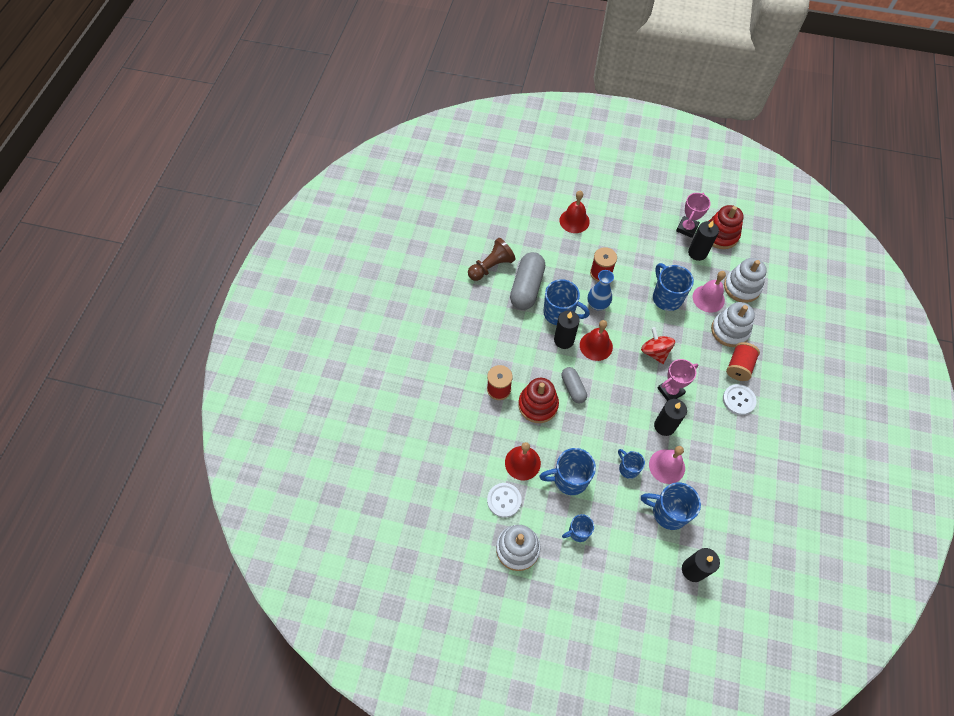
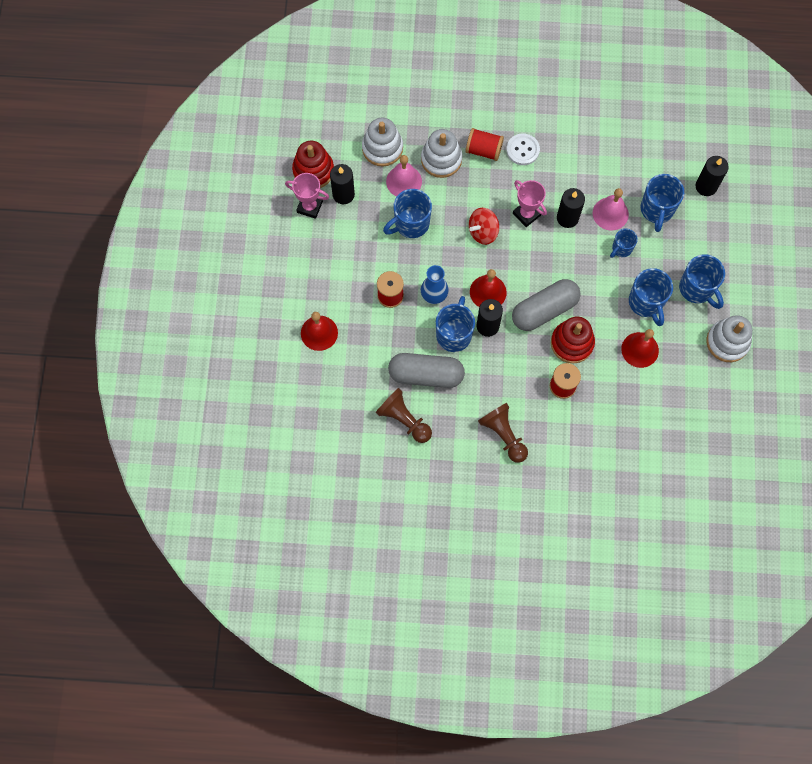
camera: 100 degrees left, 10 degrees up
(463, 335) = (503, 435): none -> brown pawn
(504, 500) = (683, 362): white button -> none
(573, 388) = (544, 310): grey capsule -> grey capsule, size x1.74
(578, 532) = (697, 289): blue mug -> blue mug, size x1.69

